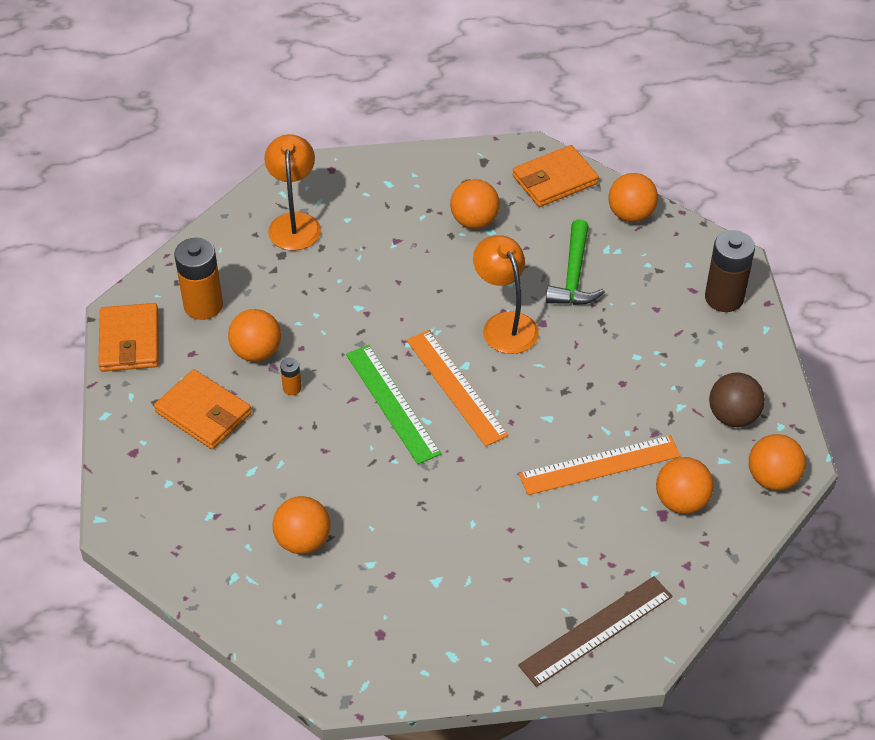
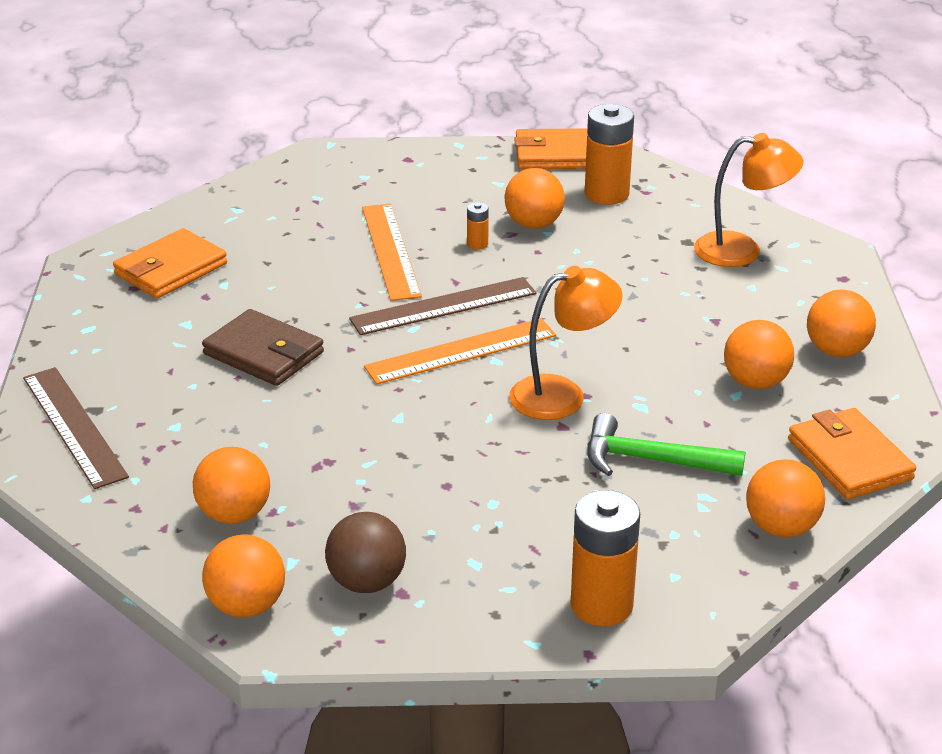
camera: 95 degrees right, 15 degrees down
(203, 413) = (451, 194): orange wallet -> orange wallet (171, 269)
(303, 541) = (267, 246): orange ball -> orange ball (836, 351)
(392, 403) = (443, 306): green ruler -> brown ruler
(475, 516) = (264, 353): none -> brown wallet
(600, 465) = (312, 452): orange ruler -> orange ruler (390, 251)
(724, 298) = (601, 605): brown battery -> orange battery

